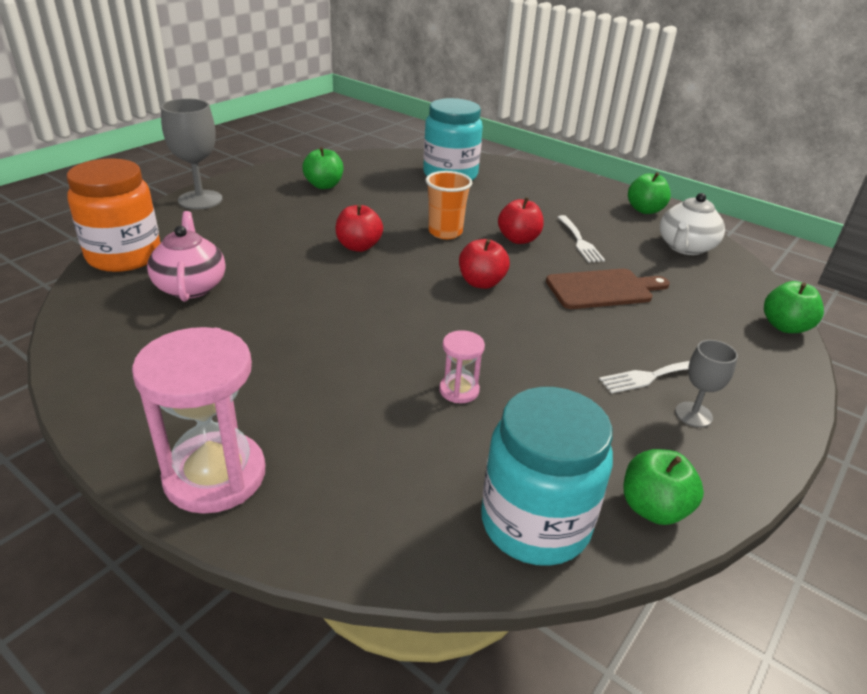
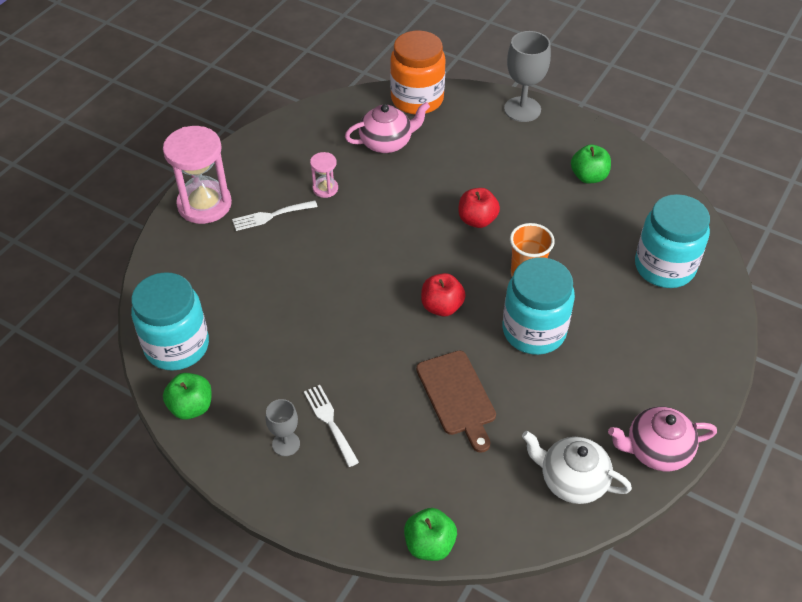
camera: 85 degrees right, 15 degrees up
(459, 390) = (293, 302): pink hourglass -> pink hourglass (325, 188)
(518, 239) = (534, 331): red apple -> turquoise jar
(580, 241) = (549, 382): white fork -> white fork (271, 216)
(645, 210) = (656, 450): green apple -> pink teapot

